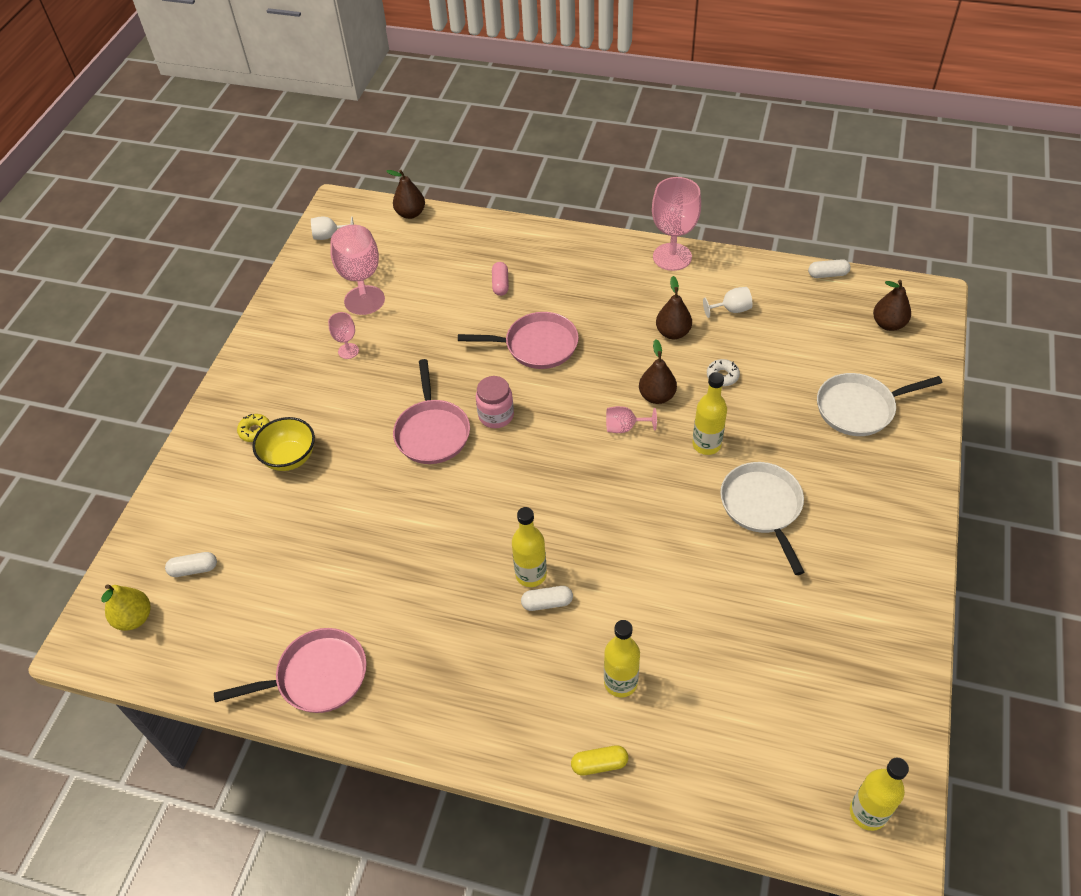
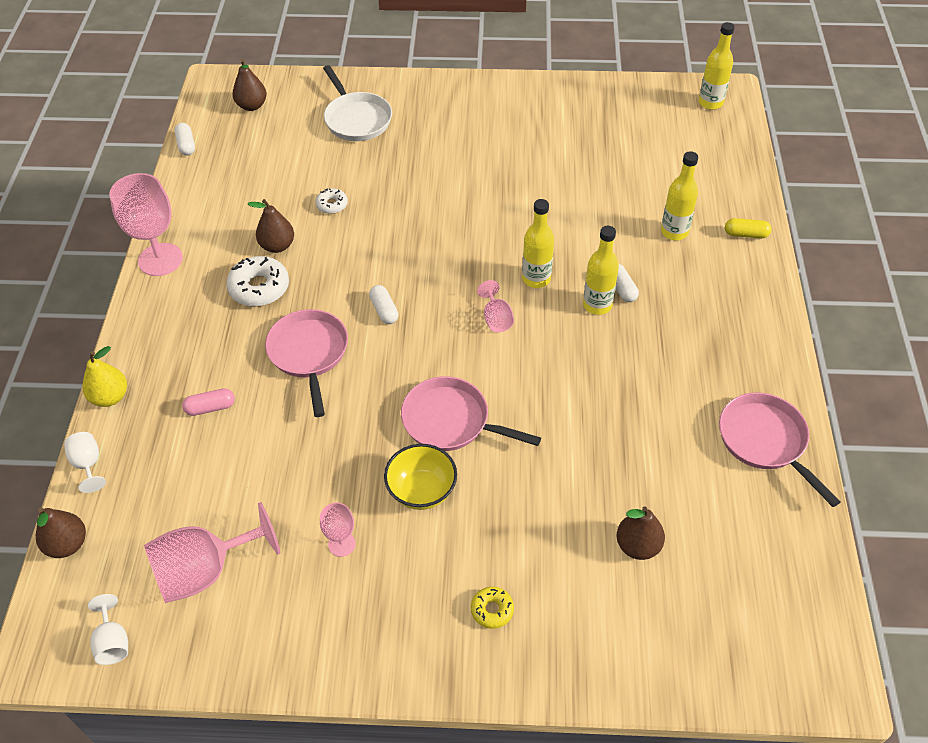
camera: 105 degrees left, 0 degrees up
(134, 618) = (781, 641): yellow pear -> yellow pear (110, 397)
(194, 569) = (700, 602): white capsule -> white capsule (384, 310)
(290, 457) = (522, 555): yellow bowl -> yellow bowl (422, 491)
(432, 432) = (451, 421): pink pan -> pink pan turned 135 degrees counterclockwise
(496, 416) = (416, 369): pink jar -> none
(599, 764) = (746, 234): yellow capsule -> yellow capsule turned 60 degrees counterclockwise
(622, 318) = (259, 288): none -> white donut
(624, 427) = (410, 265): pink goblet -> pink goblet (496, 319)
(657, 396) = (366, 247): brown pear -> brown pear (638, 546)
(706, 444) = (418, 207): yellow bottle -> yellow bottle (536, 279)
(731, 310) = (240, 207): white goblet -> white goblet (88, 464)
(762, 508) = (478, 167): white pan -> none

